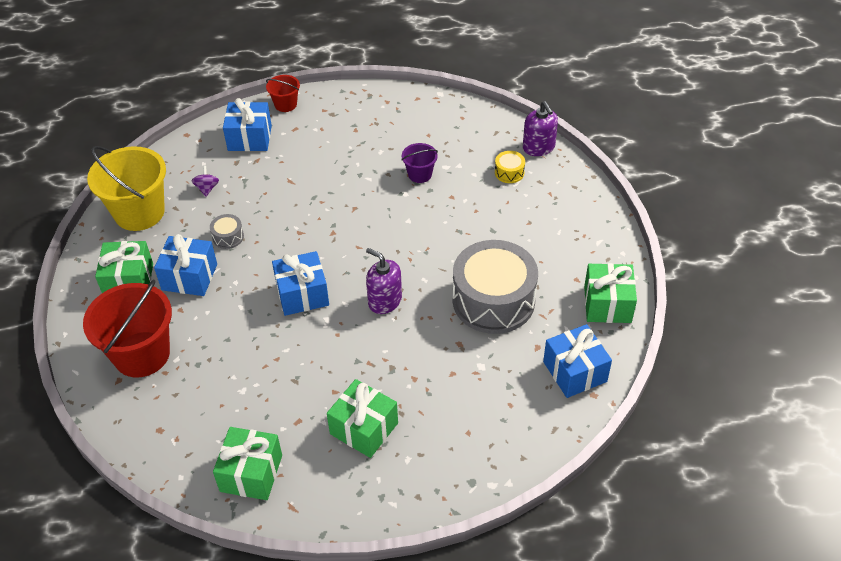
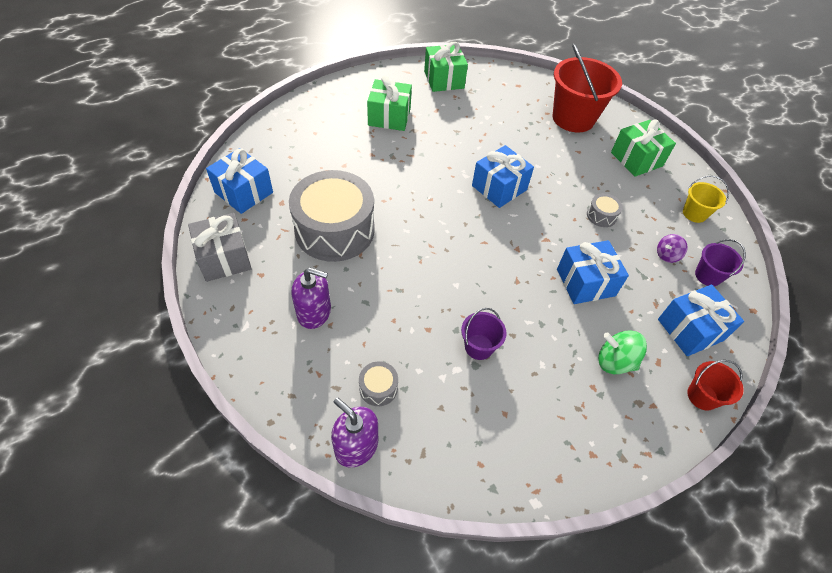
camera: 150 degrees right, 5 degrees up
(139, 212) = (694, 213): yellow bucket -> yellow bucket, size x0.49
(189, 277) = (597, 175): blue gift -> blue gift (585, 282)
(191, 165) = (708, 276): none -> purple bucket
(207, 188) = (667, 255): purple spinning top -> purple spinning top turned 90 degrees clockwise
(326, 137) = (615, 361): none -> green spinning top
(385, 301) = (429, 202): purple soap dispenser -> purple soap dispenser (314, 312)
(509, 172) = (378, 388): yellow drum -> grey drum
(607, 304) = (224, 258): green gift -> grey gift

